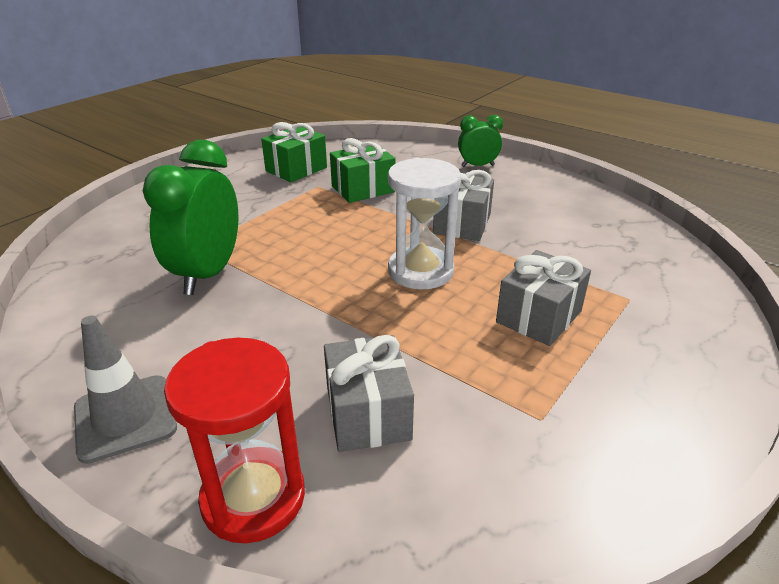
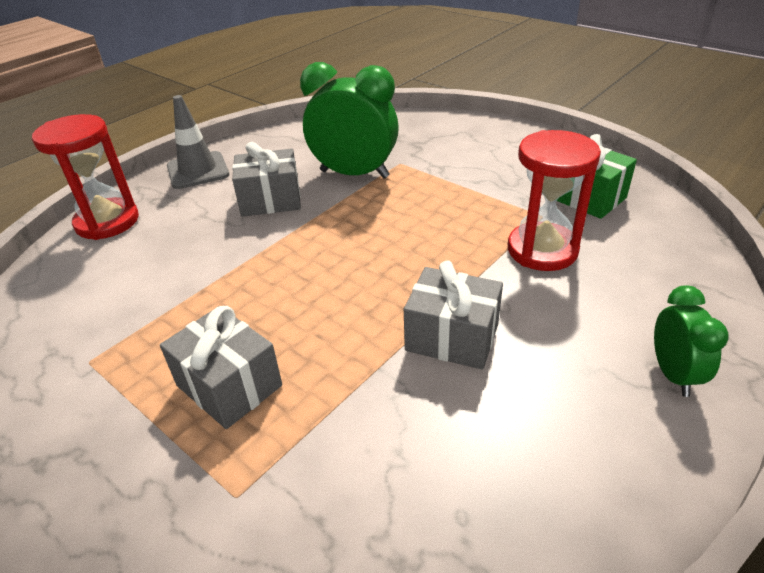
camera: 95 degrees right, 5 degrees up
(363, 189) = (542, 250): green gift -> red hourglass
(367, 413) = (149, 263): grey gift -> grey gift (270, 200)
(420, 271) = (339, 295): white hourglass -> none

